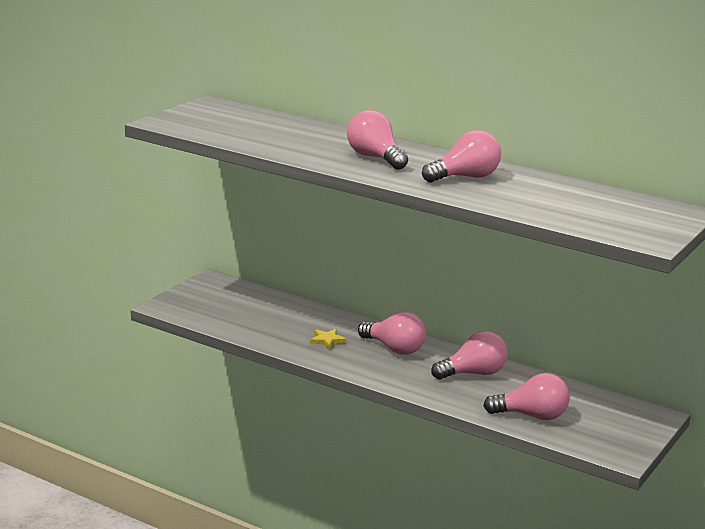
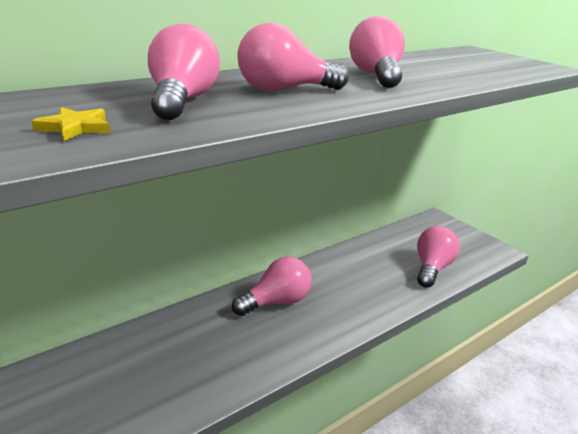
camera: 70 degrees left, 5 degrees up
(327, 340) = (230, 344): yellow star -> yellow star (75, 127)
(473, 373) = (348, 272): pink light bulb -> pink light bulb (182, 101)

